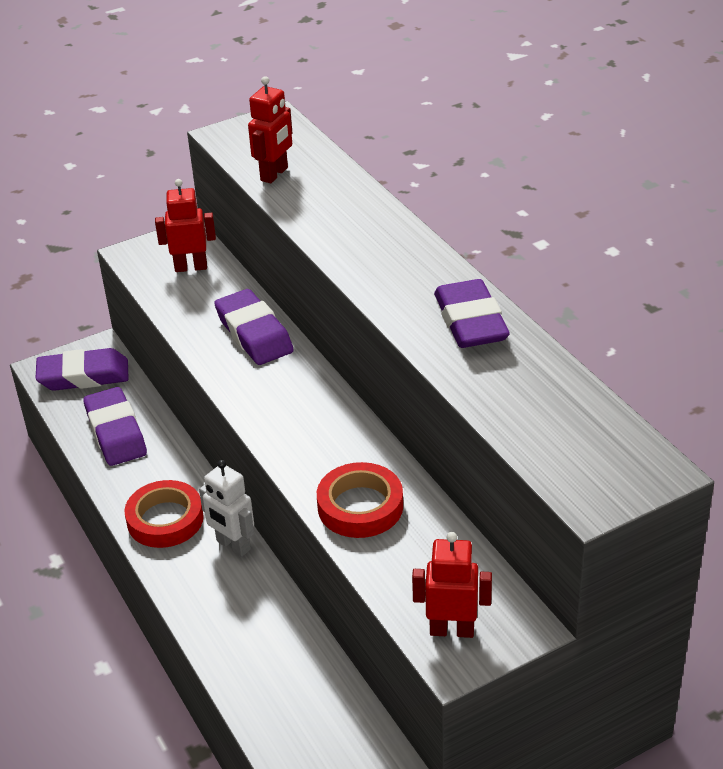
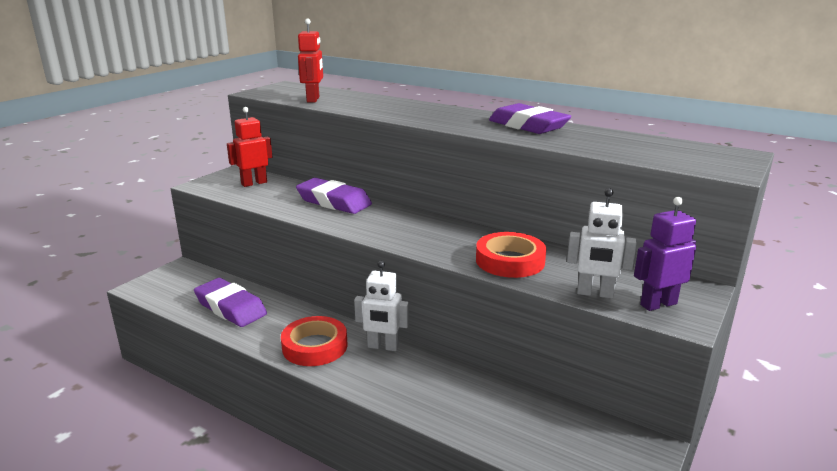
camera: 30 degrees left, 15 degrees down
(83, 376) = (178, 284): purple eraser -> none
(400, 590) = (595, 293): none -> white robot
(452, 630) = (658, 304): red robot -> purple robot

